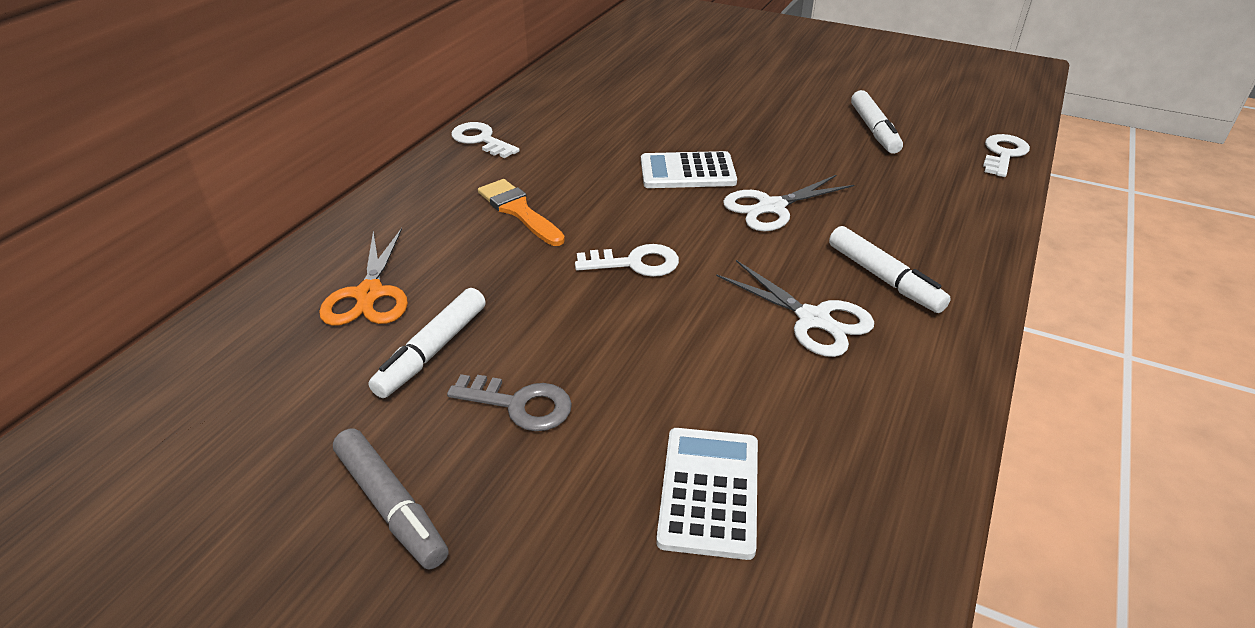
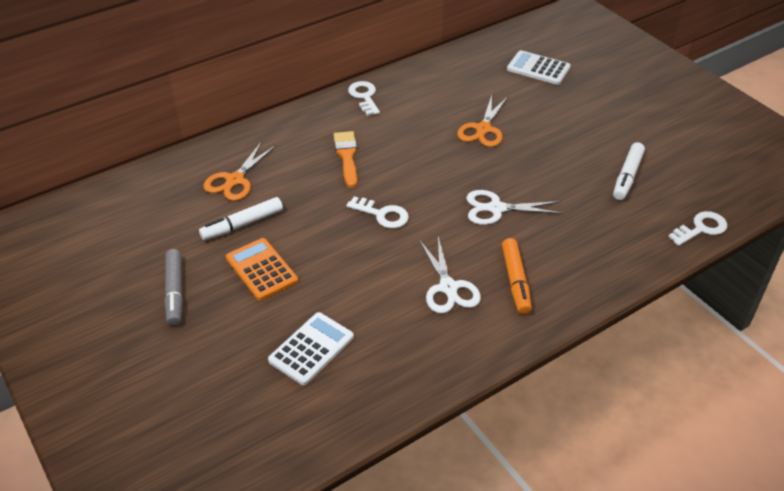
camera: 30 degrees right, 5 degrees up
(520, 404) = (261, 269): grey key -> orange calculator
(667, 132) = (483, 129): none -> orange scissors
(687, 172) = (468, 164): white calculator -> white calculator (538, 68)
(883, 278) = (515, 280): white marker -> orange marker

